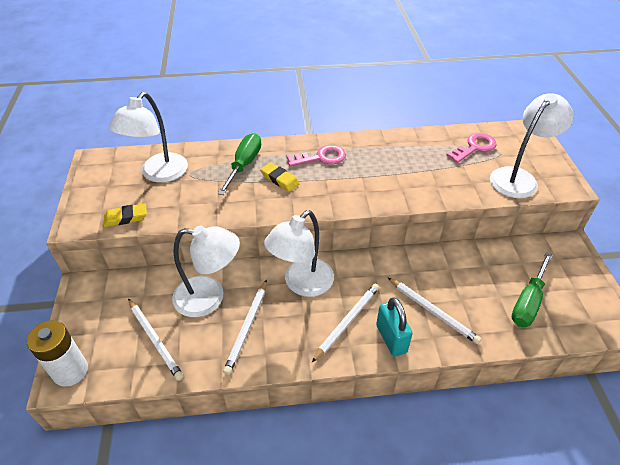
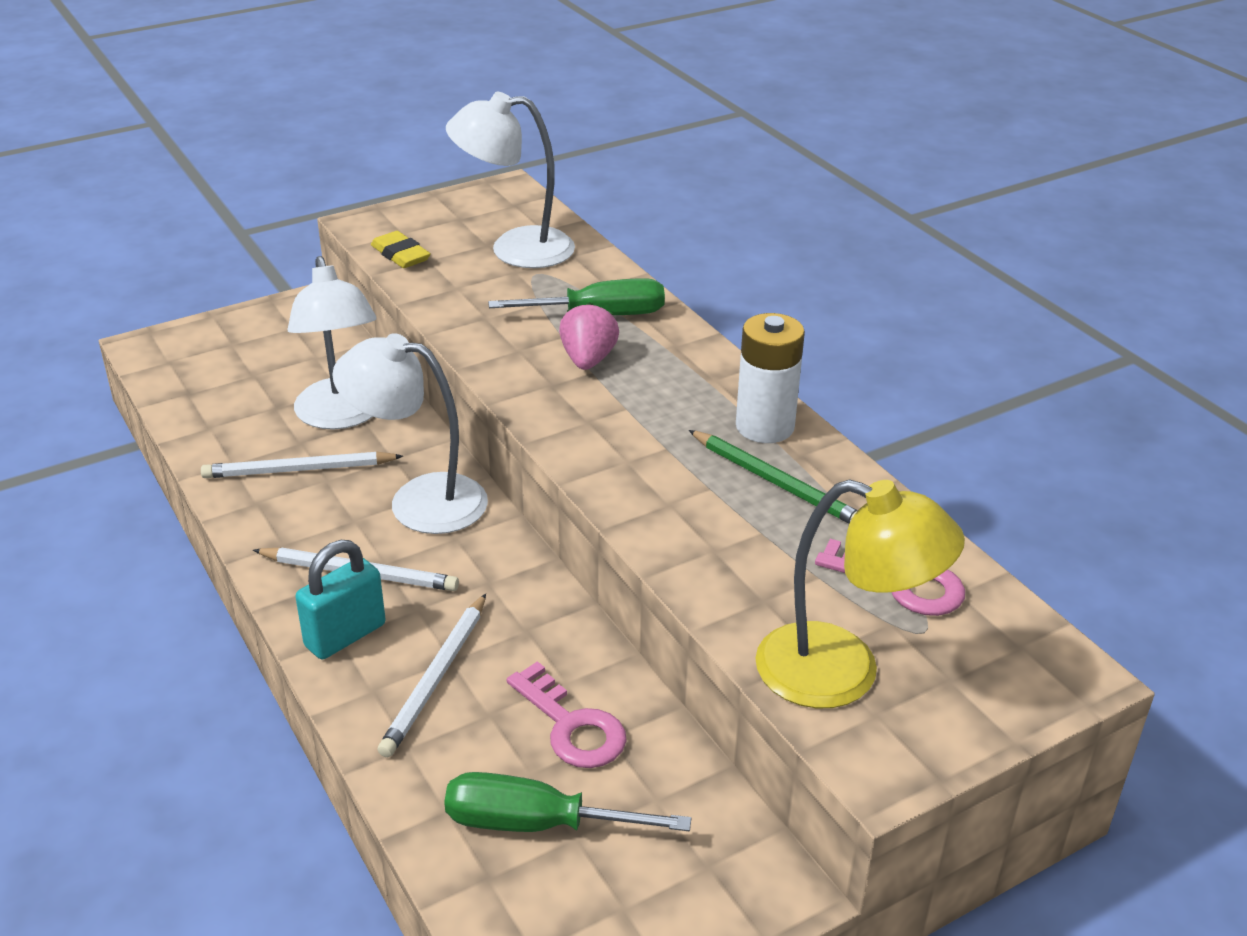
camera: 65 degrees right, 10 degrees down
(70, 371) = (163, 348): white battery -> white battery (765, 426)
(155, 340) = (240, 395): white pencil -> none
(279, 179) = (588, 360): yellow eraser -> pink strawberry
(321, 157) = (686, 388): pink key -> pink key (572, 726)
(401, 155) = (776, 482): none -> green pencil
(518, 177) = (842, 673): white lamp -> yellow lamp

